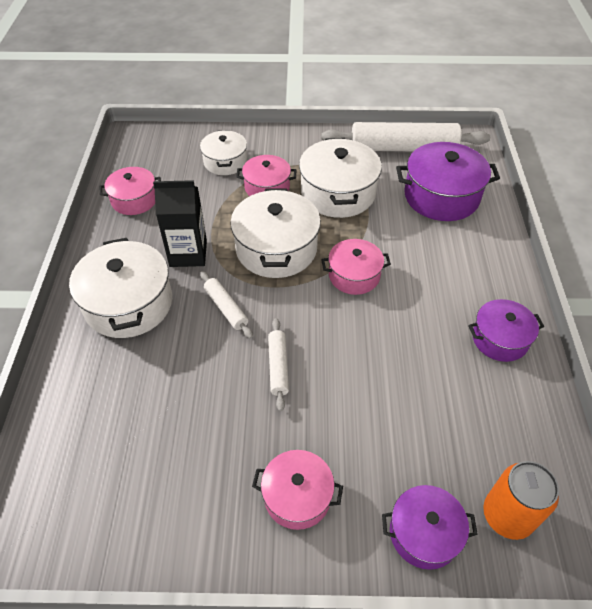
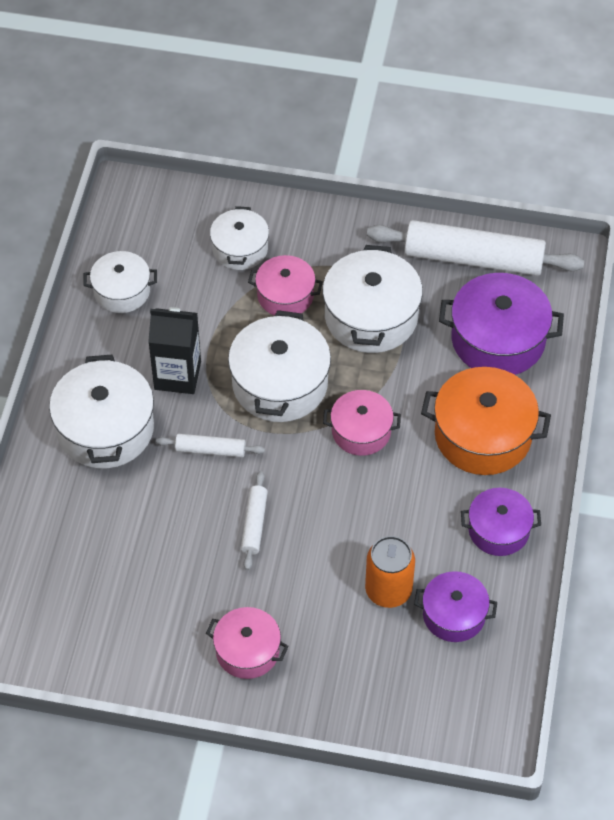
camera: 10 degrees right, 5 degrees up
(134, 200) = (122, 291): pink pot -> white pot
(226, 308) = (210, 450): white rolling pin -> white rolling pin turned 60 degrees counterclockwise
(424, 533) = (356, 700): purple pot -> purple pot (454, 615)
(456, 265) = (483, 435): none -> orange pot
(507, 515) = (438, 698): orange can -> orange can (388, 590)

